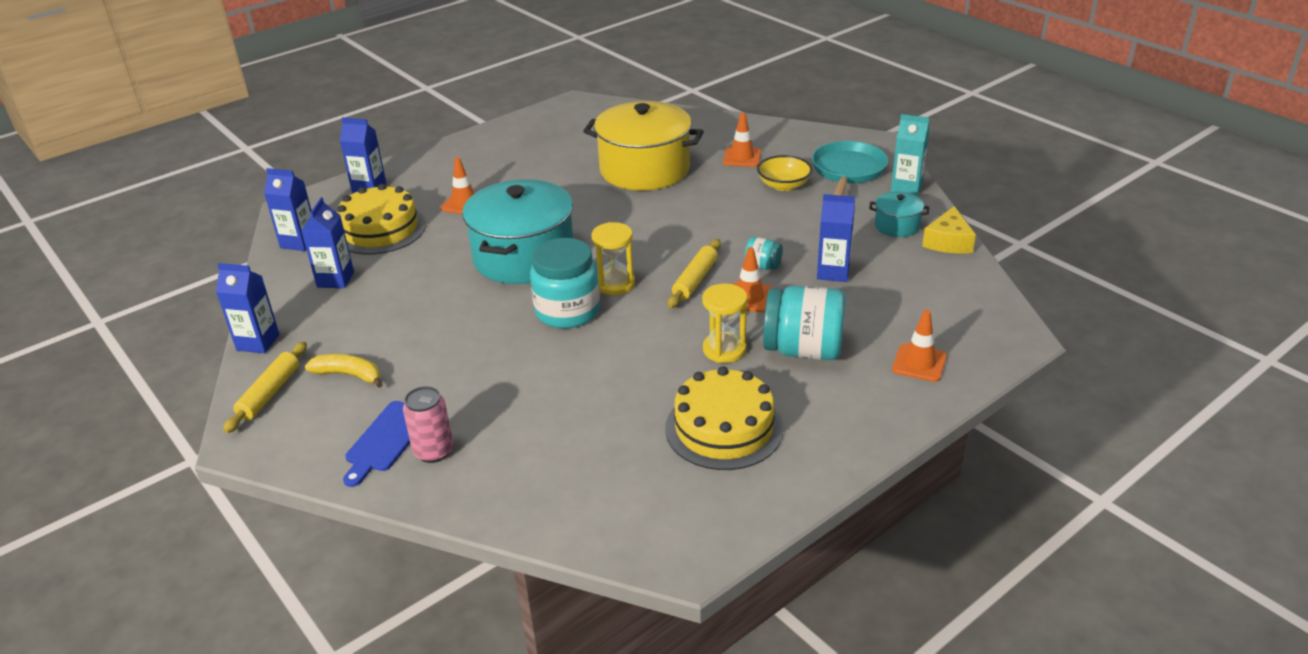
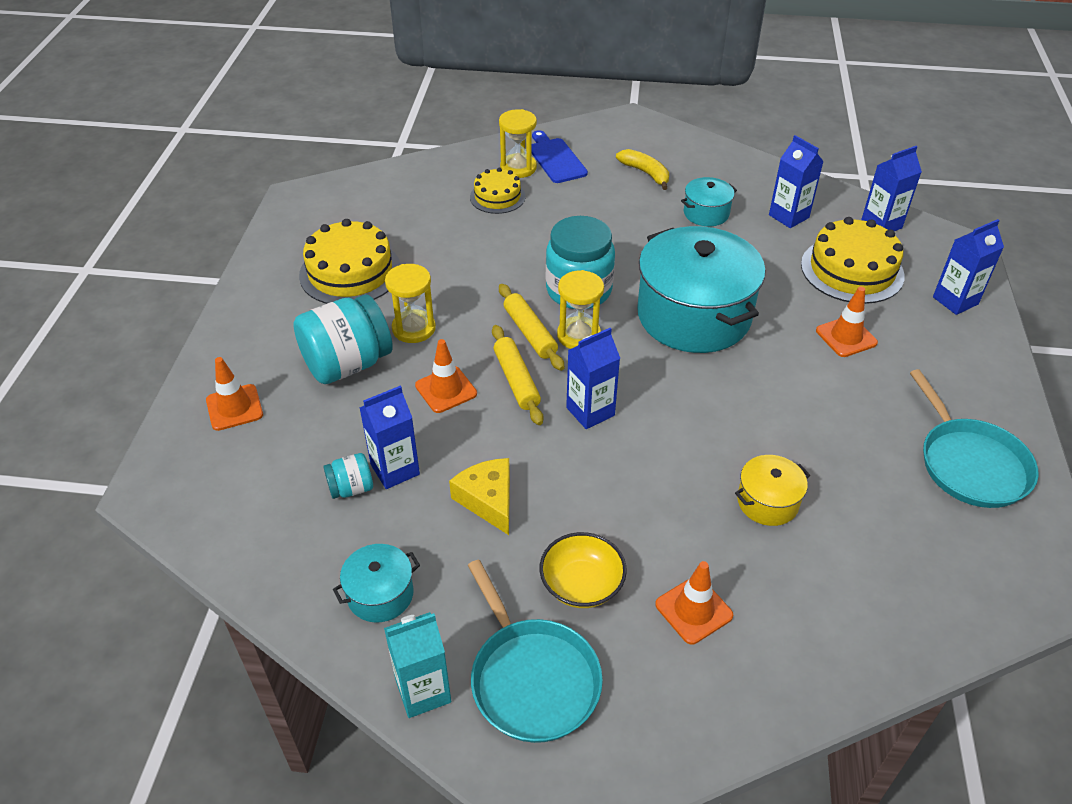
camera: 135 degrees right, 10 degrees up
(258, 342) = (740, 158): blue carton -> blue carton (590, 411)
(269, 393) = (669, 142): yellow rolling pin -> yellow rolling pin (530, 333)
(349, 375) = (645, 173): yellow banana -> yellow banana turned 105 degrees counterclockwise
(379, 314) = (706, 213): none -> turquoise pot
(434, 451) = (518, 168): pink can -> yellow hourglass
(501, 429) = (497, 197): none -> yellow cake
(525, 139) = (970, 464): none -> turquoise pan
(644, 169) = (767, 502): yellow pot -> yellow pot, size x0.45
(762, 266) = (472, 435): turquoise jar -> turquoise jar (351, 488)
(948, 242) = (298, 603): yellow cheese -> yellow cheese (488, 500)

